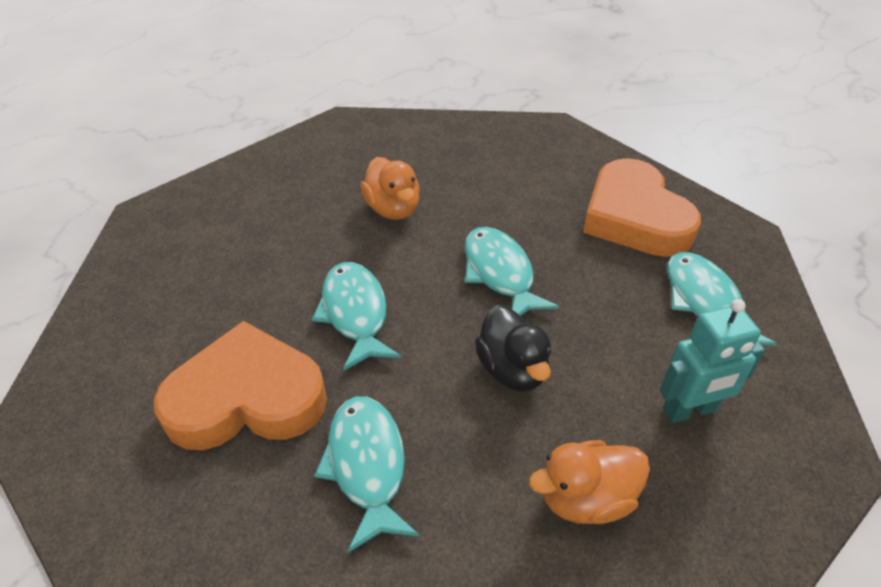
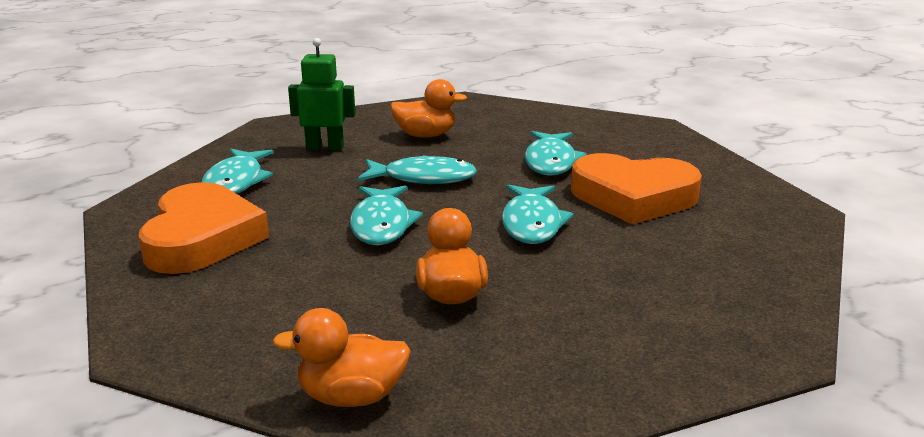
camera: 160 degrees left, 20 degrees down
(413, 129) = (351, 397): none -> orange duck
(512, 369) = (423, 178): black duck -> turquoise fish
(690, 410) = (325, 148): turquoise robot -> green robot

